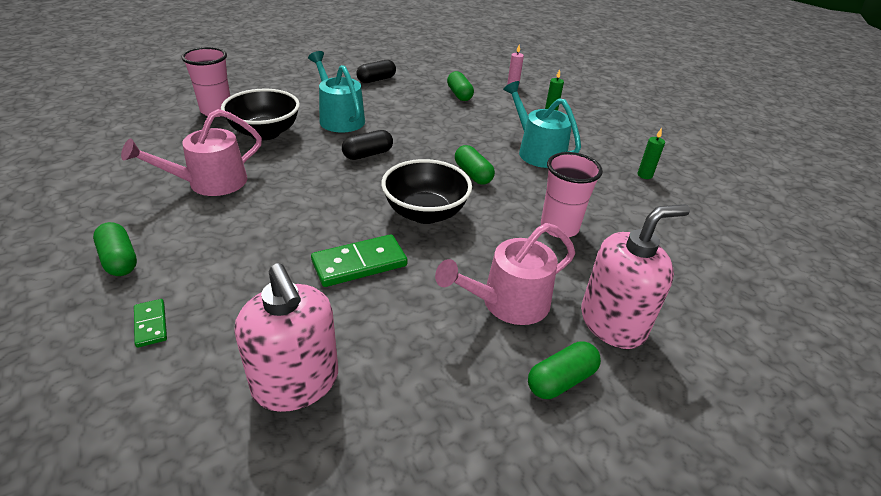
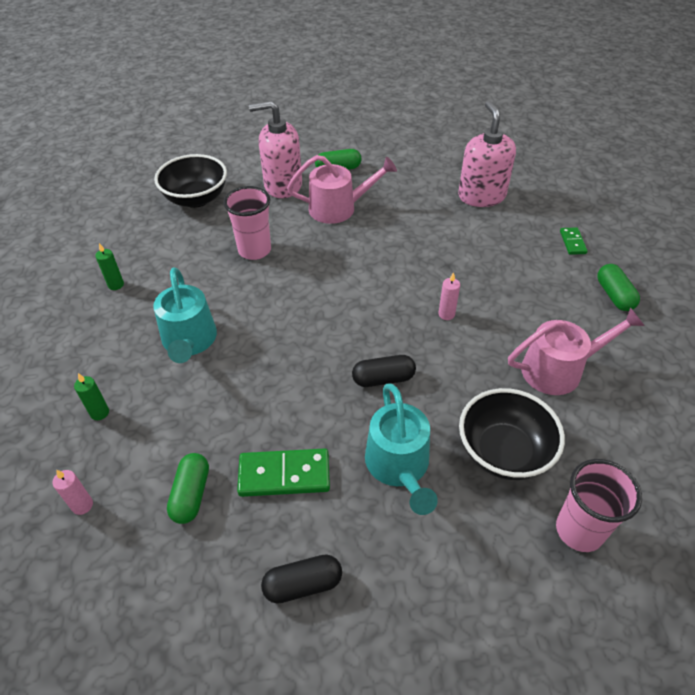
camera: 155 degrees left, 10 degrees up
(324, 206) = (446, 314): none -> pink candle
(359, 263) = (429, 254): green domino -> green domino (284, 475)
(425, 213) = (357, 287): black bowl -> black bowl (196, 199)
(473, 174) = (285, 323): green capsule -> none

